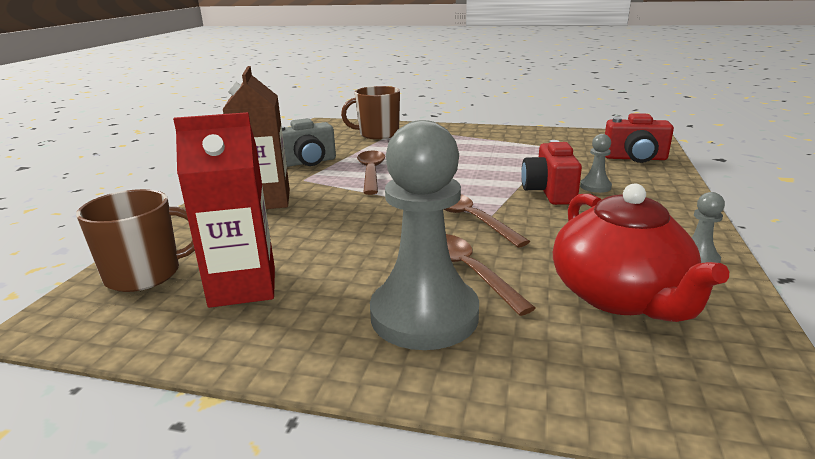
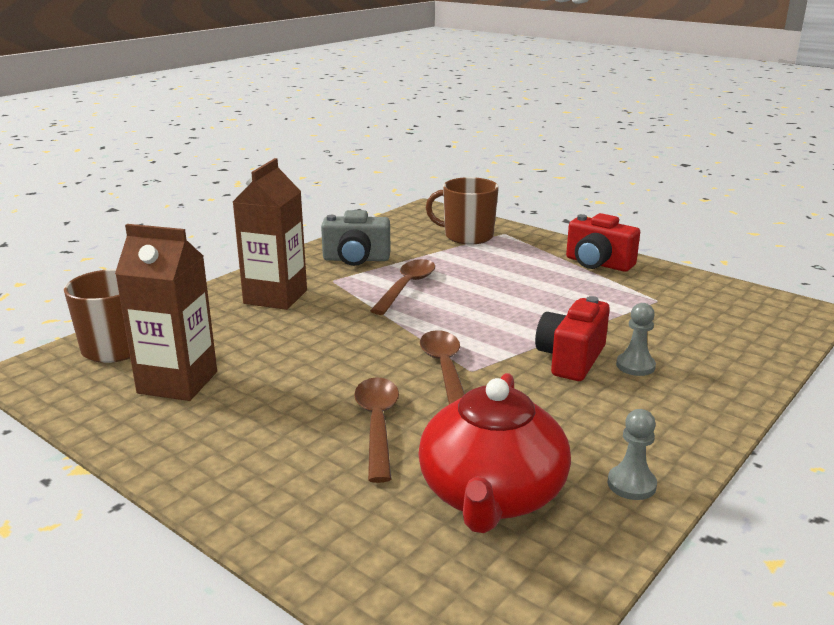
camera: 25 degrees right, 0 degrees up
(243, 287) = (177, 382): red carton -> brown carton
(424, 315) = (292, 454): grey pawn -> none
(635, 158) = (742, 340): red camera -> red camera (598, 264)

